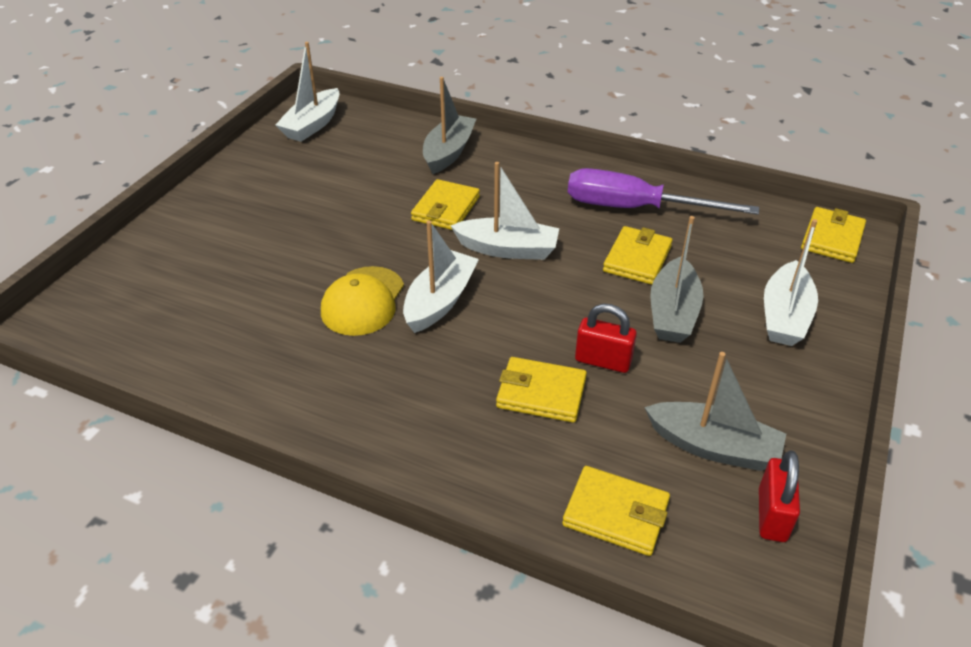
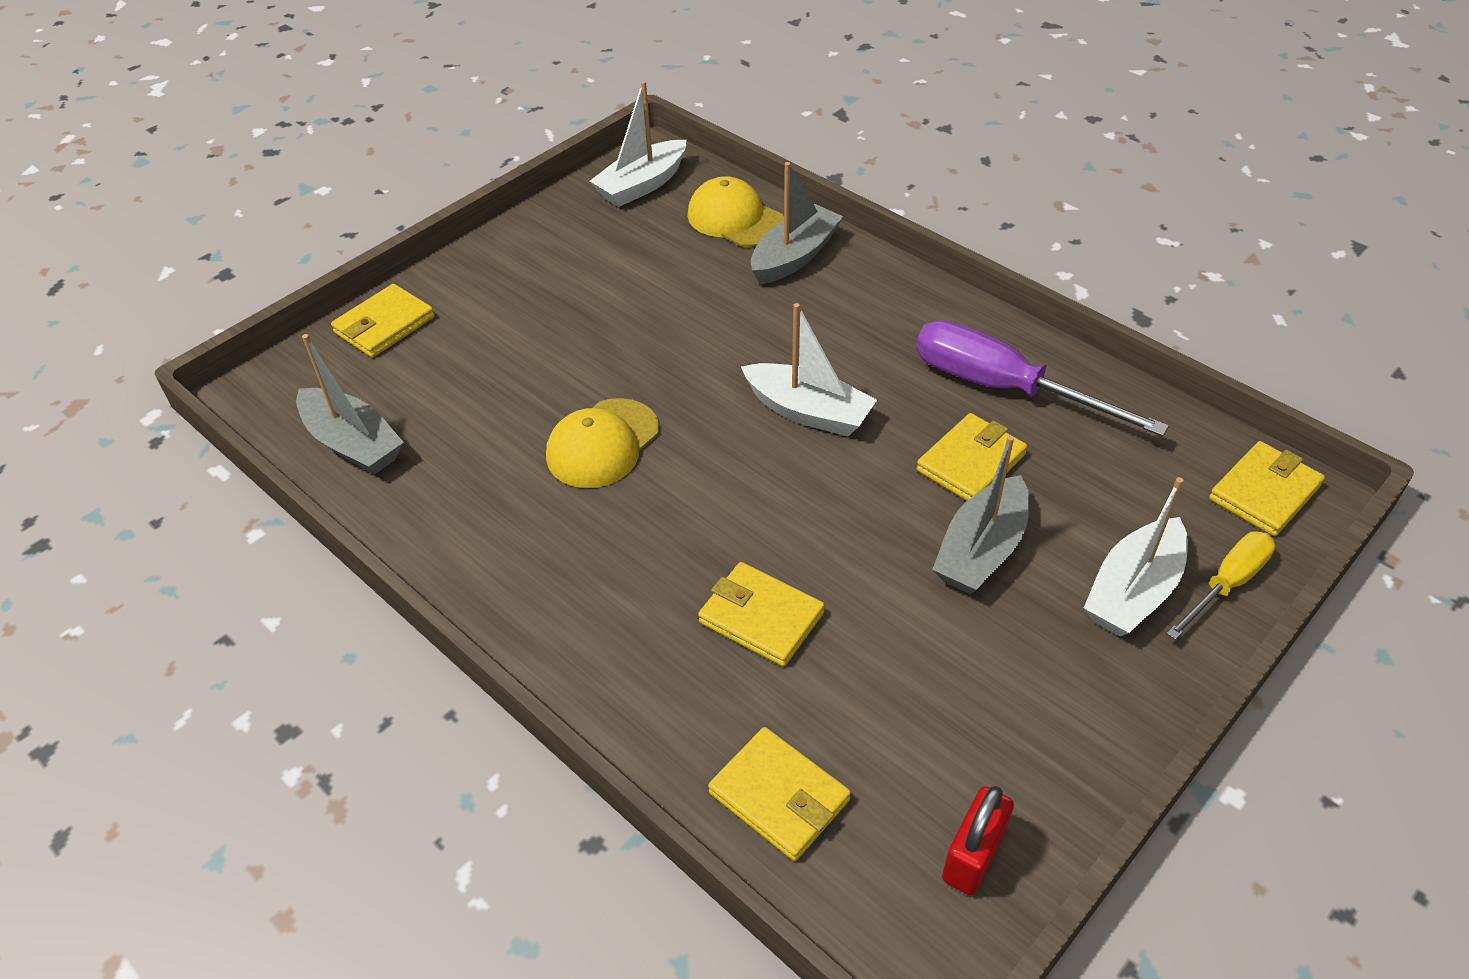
camera: 20 degrees right, 5 degrees up
(393, 135) = (735, 219): none -> yellow cap
(440, 301) = (693, 464): white boat -> none
(446, 209) = (756, 337): yellow wallet -> yellow wallet (384, 325)
(603, 361) = (858, 594): red padlock -> none
(713, 447) = (943, 746): grey boat -> grey boat (353, 443)
(840, 298) = (1226, 584): none -> yellow screwdriver

